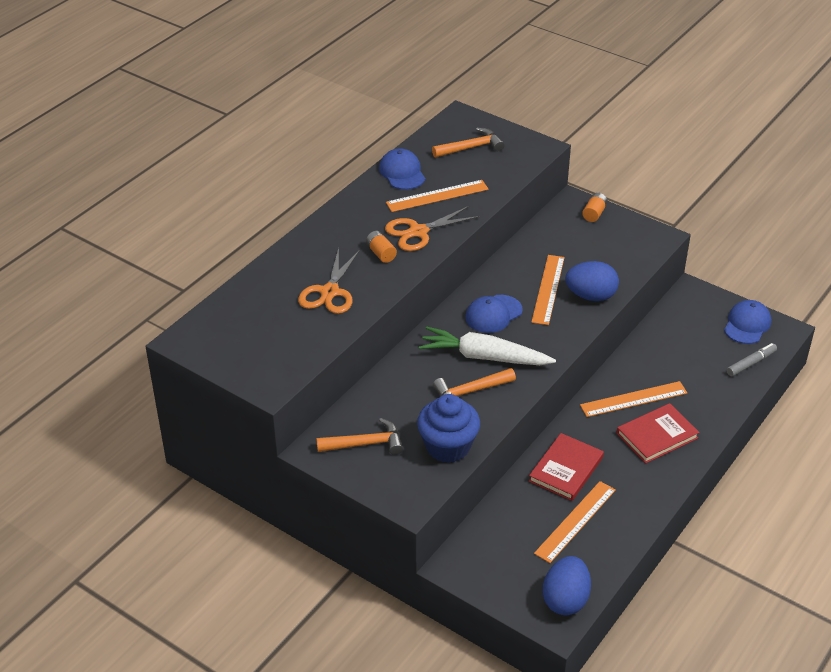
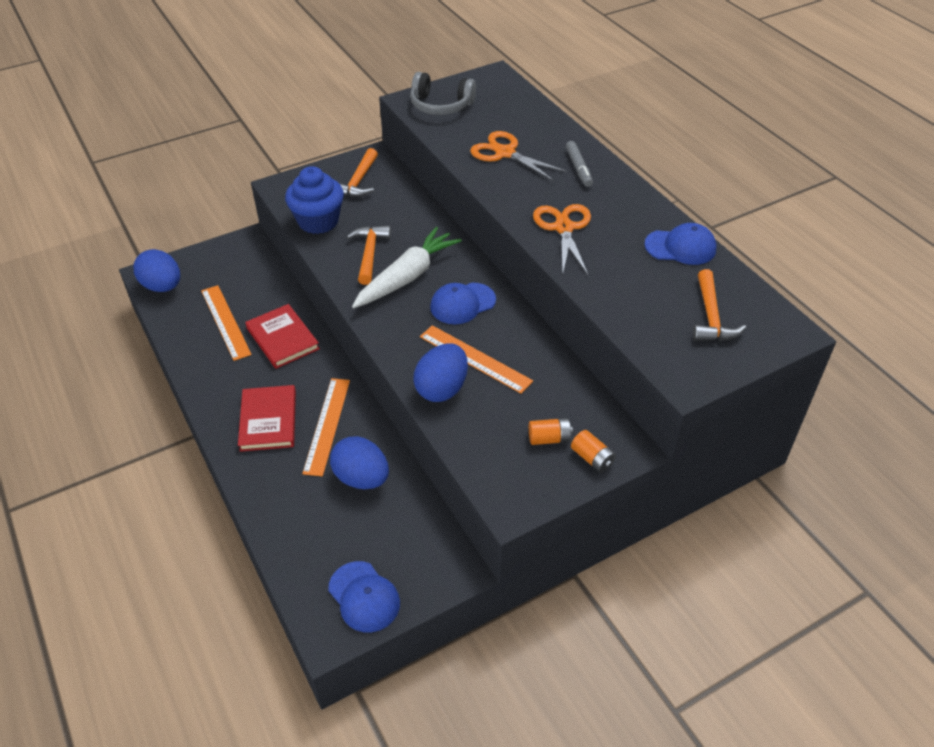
camera: 115 degrees right, 5 degrees up
(268, 360) = (441, 105): none -> grey headphones
(381, 253) = (543, 195): orange battery -> orange battery (549, 438)
(437, 196) = (621, 259): orange ruler -> none
(493, 314) = (462, 304): blue cap -> blue cap turned 105 degrees counterclockwise
(663, 361) = (361, 478): none -> blue egg
(751, 363) = (301, 561): grey marker -> grey marker (578, 168)

